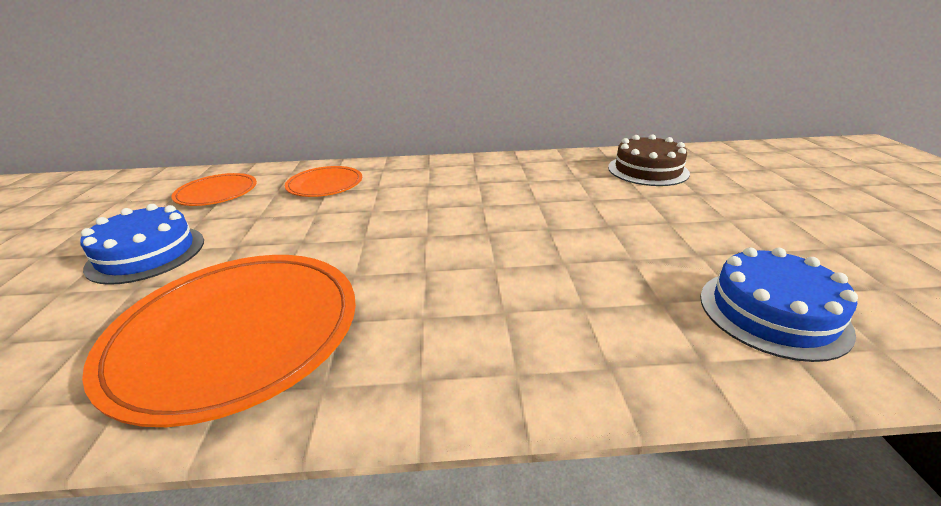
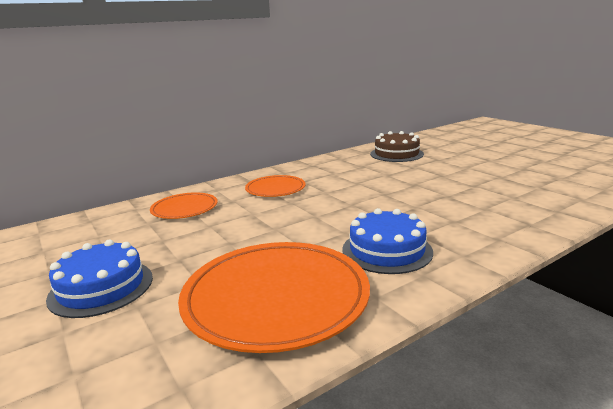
camera: 30 degrees left, 10 degrees down
(217, 193) = (87, 237): orange plate -> orange plate (275, 189)
(772, 312) = (532, 199): blue cake -> blue cake (387, 250)

